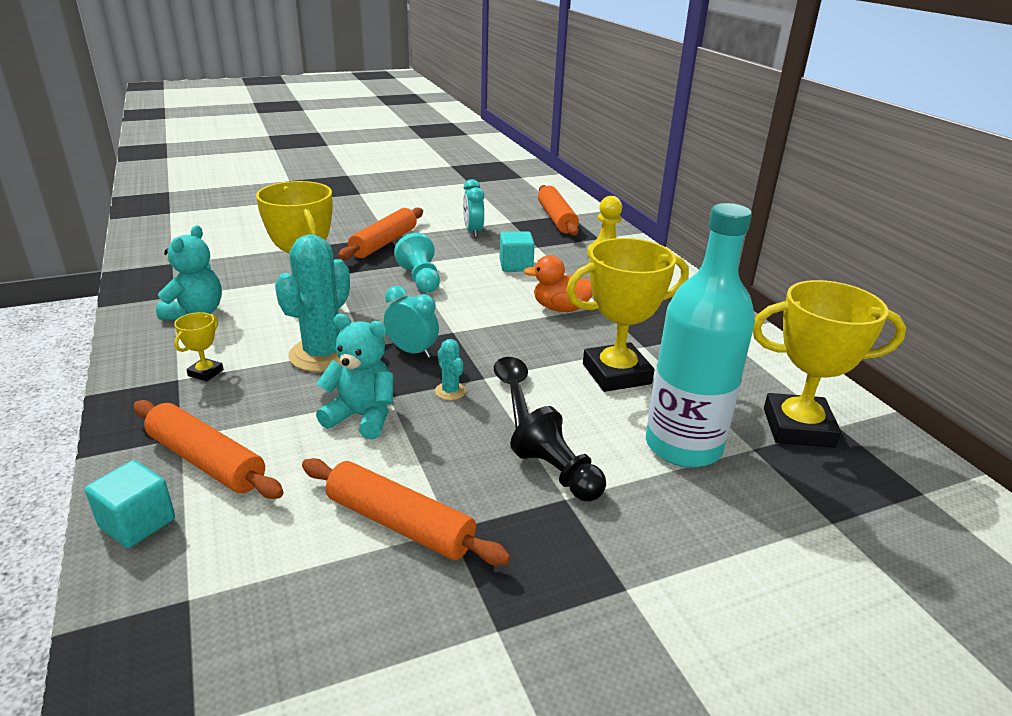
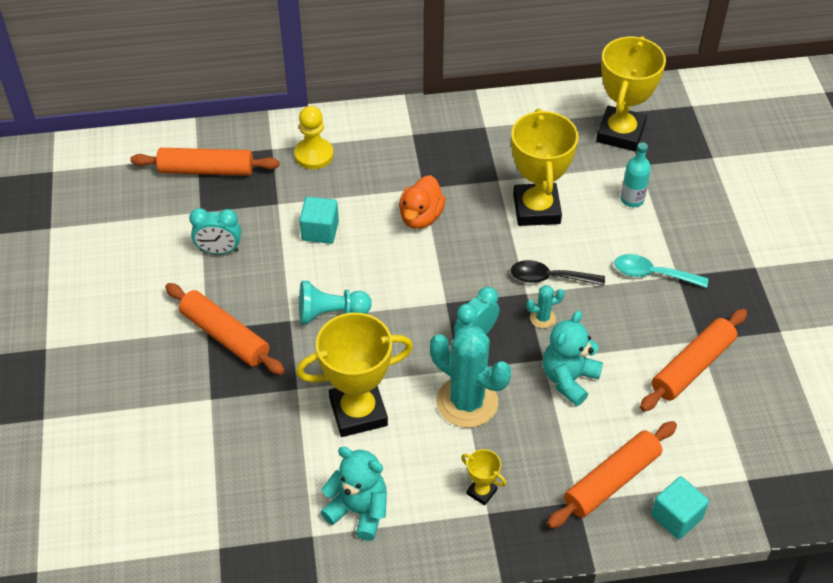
camera: 75 degrees left, 20 degrees up
(557, 474) = (652, 274): black pawn -> turquoise spoon
(683, 446) = (632, 199): turquoise bottle -> turquoise bottle, size x0.44

